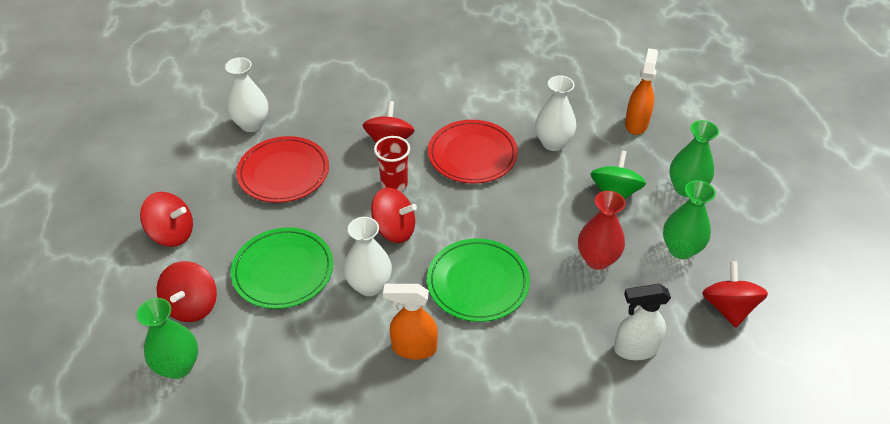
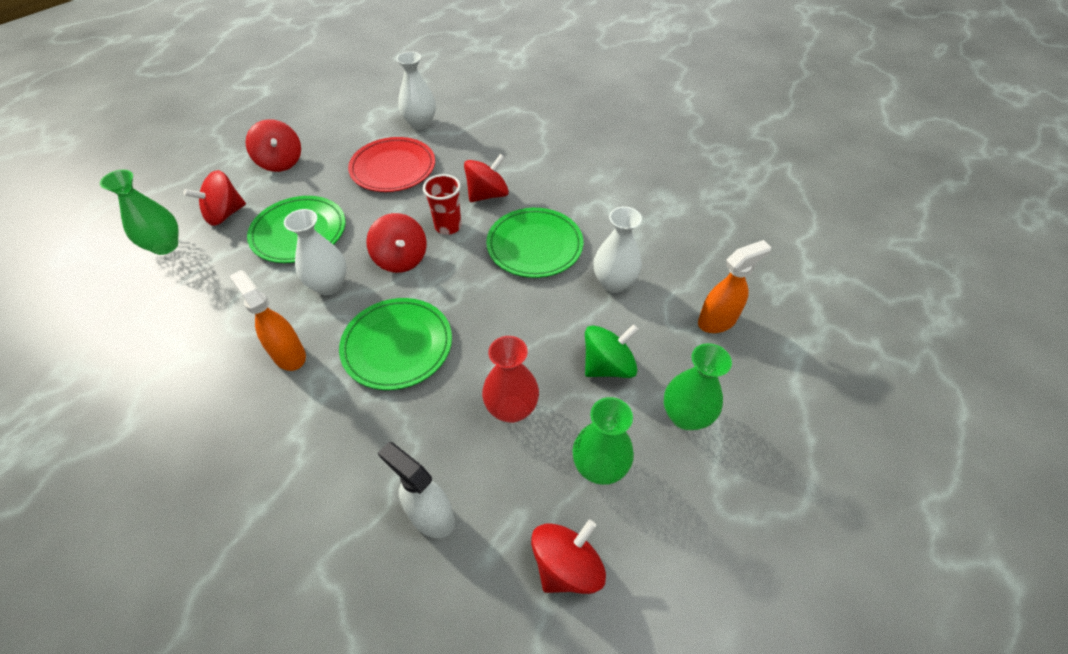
camera: 45 degrees right, 5 degrees up
(472, 154) = (534, 245): red plate -> green plate

